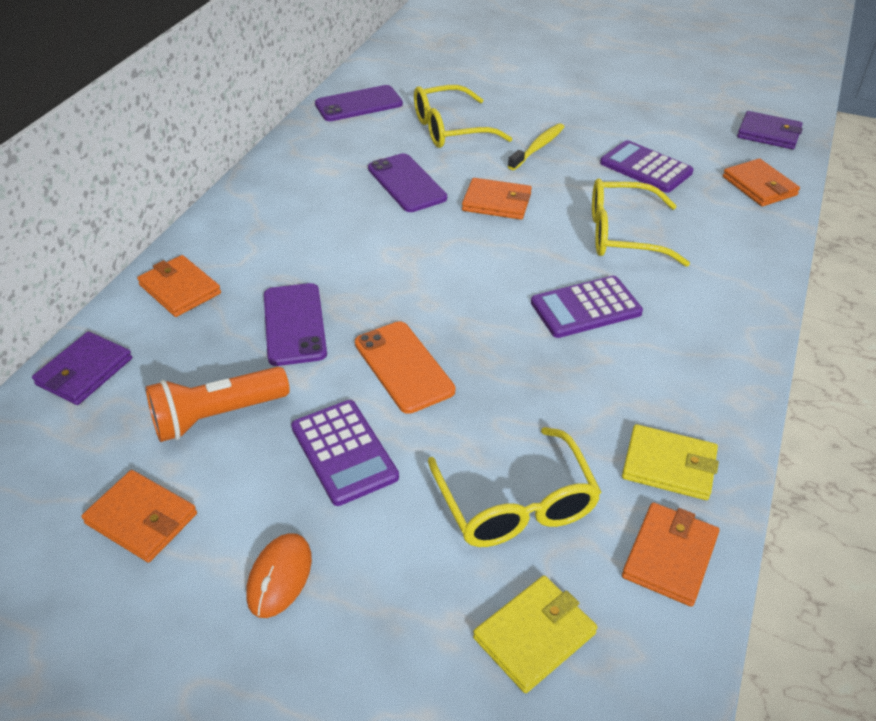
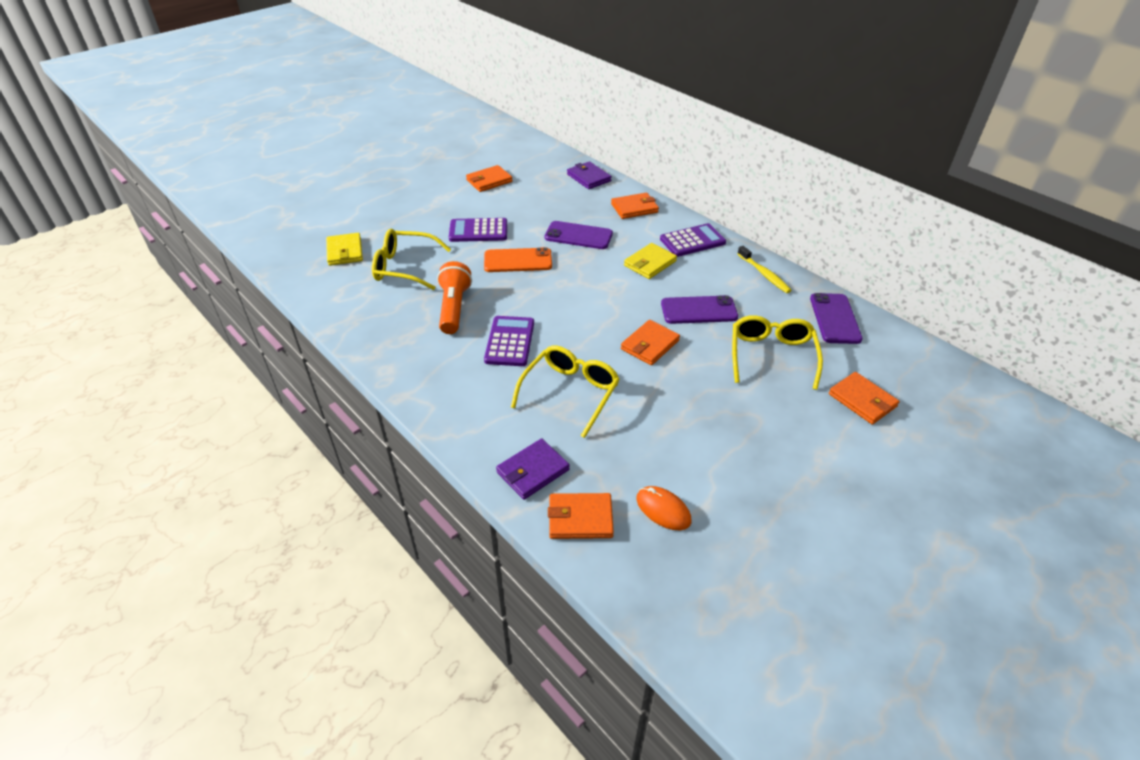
camera: 115 degrees right, 0 degrees up
(216, 416) = (530, 204): orange flashlight -> orange flashlight (454, 308)
(279, 577) = (431, 204): orange mouse -> orange mouse (663, 510)
(538, 147) = (718, 396): yellow toothbrush -> yellow toothbrush (764, 274)
(645, 168) = (652, 451): purple calculator -> purple calculator (692, 241)
(669, 465) = (376, 321): yellow wallet -> yellow wallet (650, 263)
(669, 556) = (335, 299): orange wallet -> orange wallet (862, 400)
(768, 134) = (666, 590): purple wallet -> purple wallet (533, 471)

